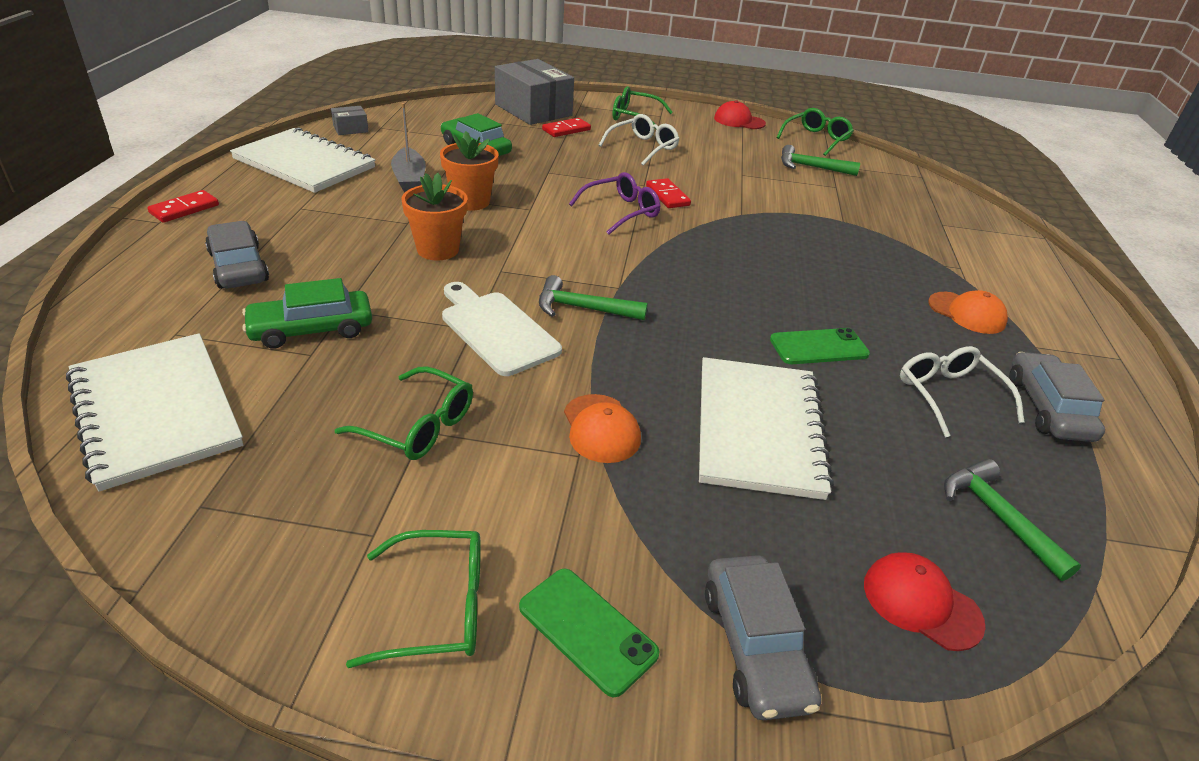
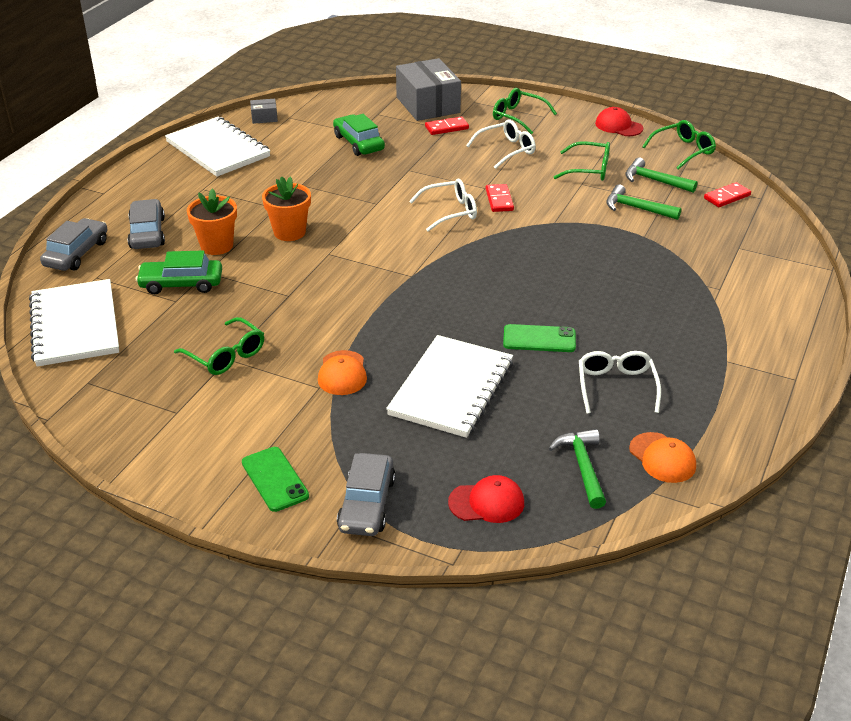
camera: 20 degrees right, 0 degrees up
(184, 209) = (122, 184): red domino -> red domino (727, 197)
(409, 179) = (293, 169): grey boat -> none
(438, 608) = (198, 454): green glasses -> green glasses (589, 169)
(471, 201) = (332, 193): orange flower pot -> orange flower pot (216, 246)
(496, 330) = (304, 298): white cutting board -> none
(583, 308) = (375, 289): green hammer -> green hammer (636, 208)
(621, 211) = (450, 212): purple glasses -> white glasses
(921, 603) = (487, 502): red cap -> red cap turned 120 degrees clockwise
(967, 313) = (689, 327): orange cap -> orange cap (662, 458)
(1047, 408) = (690, 406): grey car -> grey car (76, 253)

